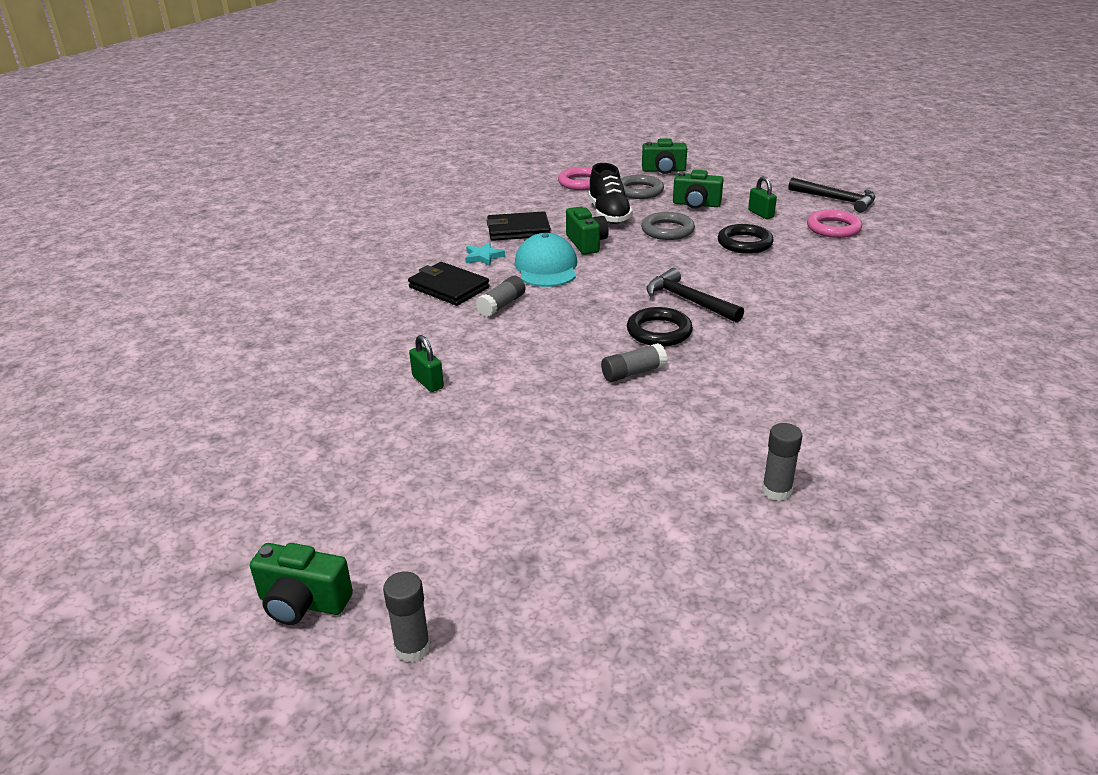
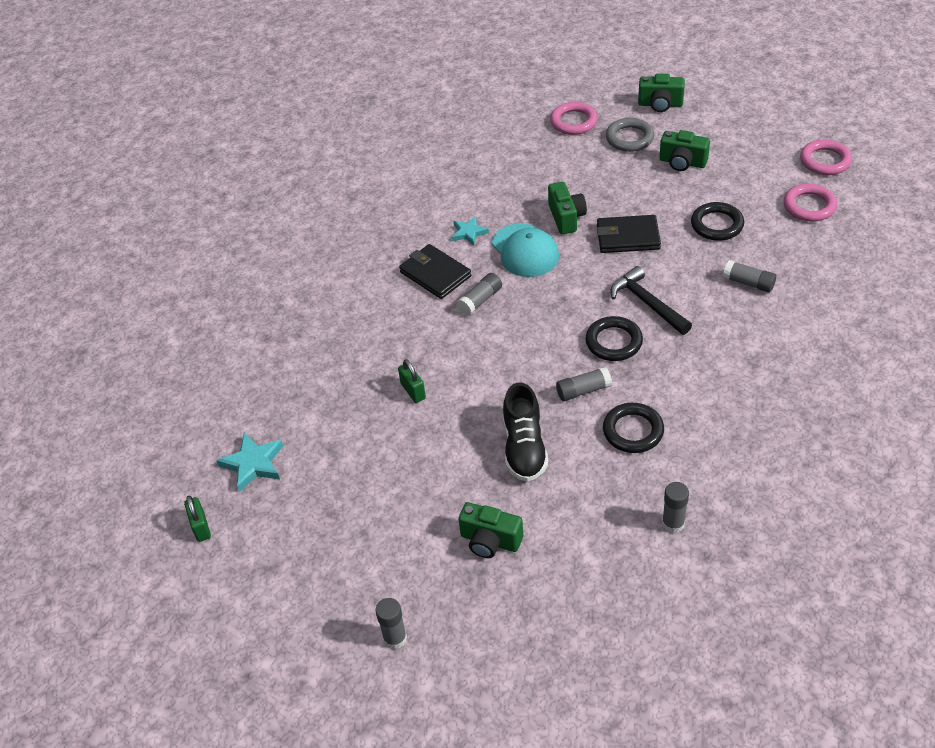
camera: 10 degrees right, 15 degrees up
(218, 460) = (253, 464): none -> turquoise star
(303, 603) = (321, 597): green camera -> green camera (490, 541)
(518, 230) = (504, 195): black wallet -> black wallet (627, 237)
(546, 267) = (525, 251): turquoise cap -> turquoise cap turned 150 degrees clockwise
(609, 214) = (594, 174): black shoe -> black shoe (524, 448)
(667, 230) = (646, 202): grey ring -> none
(701, 405) = (633, 431): none -> black ring
(760, 214) = (743, 180): green padlock -> green padlock (201, 527)
(792, 282) = (748, 283): none -> grey glue stick
(836, 200) = (825, 161): black hammer -> pink ring

